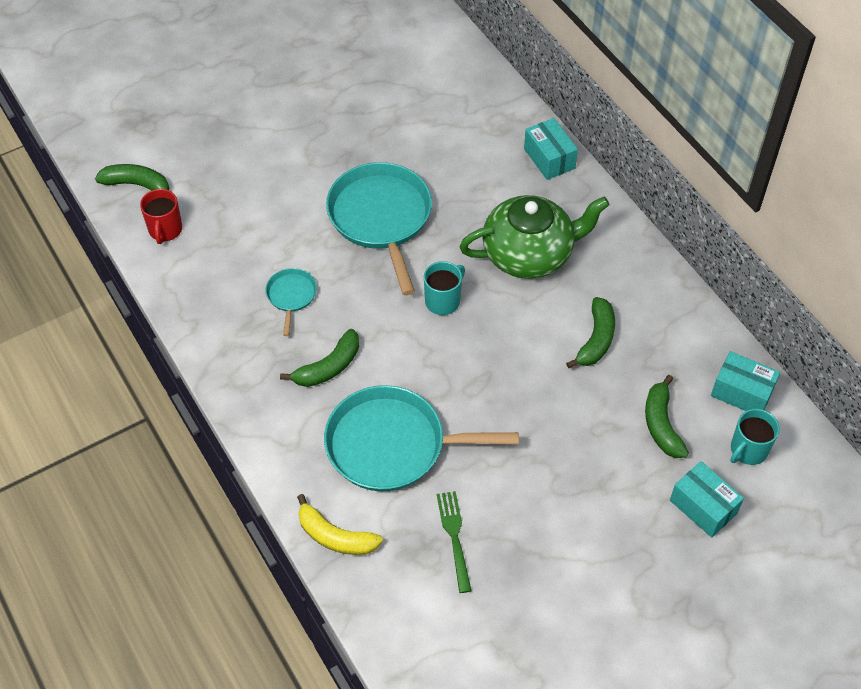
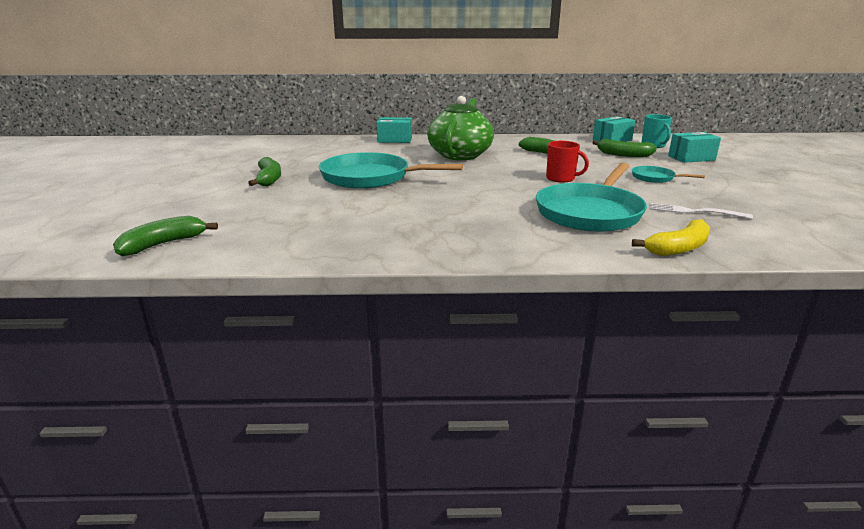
camera: 60 degrees left, 30 degrees down
(165, 230) = (241, 244): red mug -> red mug (561, 178)
(291, 296) = (399, 214): turquoise pan -> turquoise pan (655, 178)
(328, 367) = (490, 216): green banana -> green banana (269, 179)
(443, 301) = (469, 177): turquoise mug -> none
(454, 537) = (694, 212): green fork -> white fork

